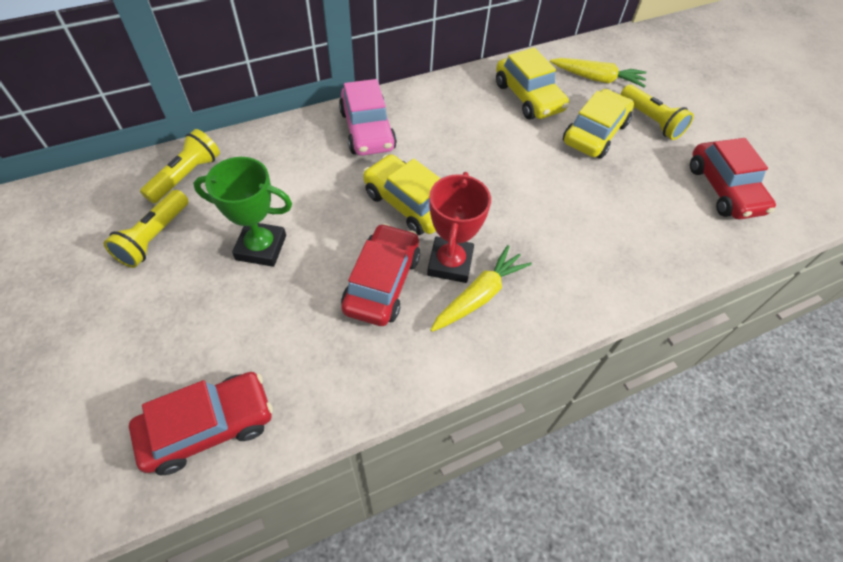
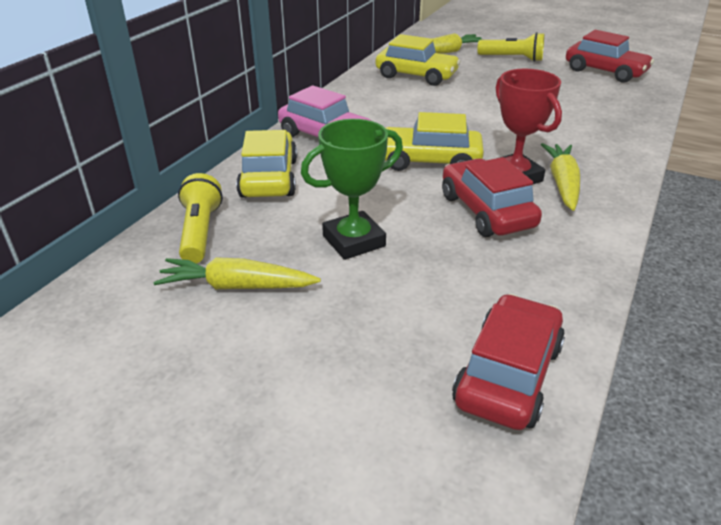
camera: 35 degrees left, 20 degrees down
(154, 237) = (236, 286): yellow flashlight -> yellow carrot
(595, 133) = (489, 76): yellow car -> yellow car (269, 178)

